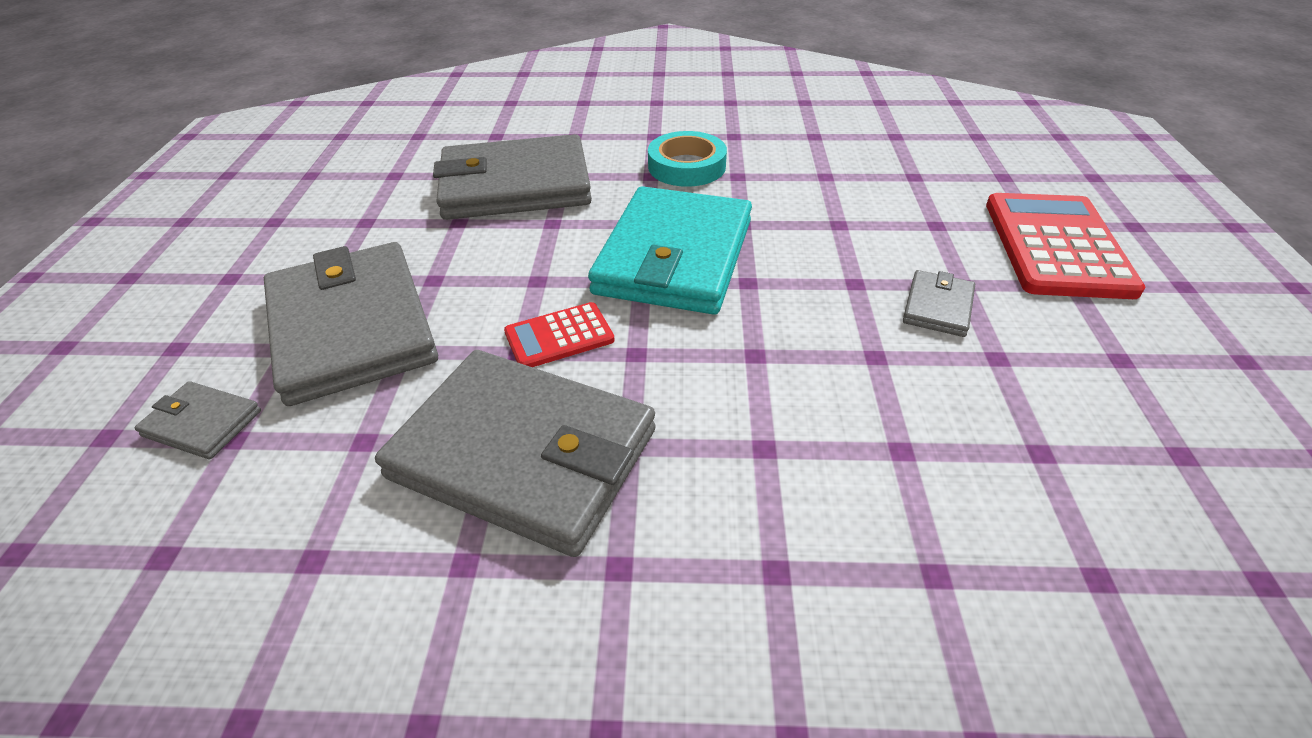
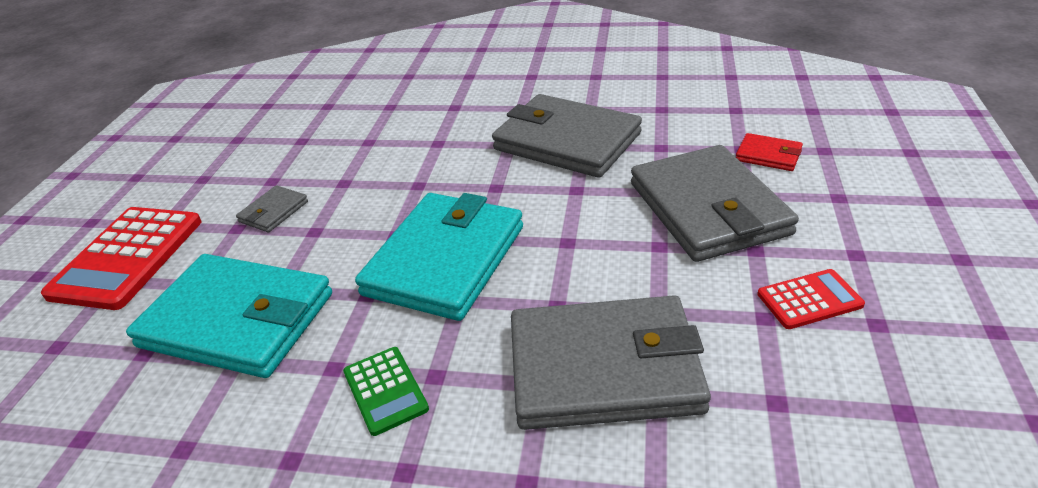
camera: 170 degrees left, 5 degrees down
(202, 423) = (768, 155): grey wallet -> red wallet
(559, 336) = (548, 198): red calculator -> red calculator (809, 300)
(686, 166) = (385, 390): turquoise tape -> green calculator
(855, 200) = (238, 320): none -> turquoise wallet

